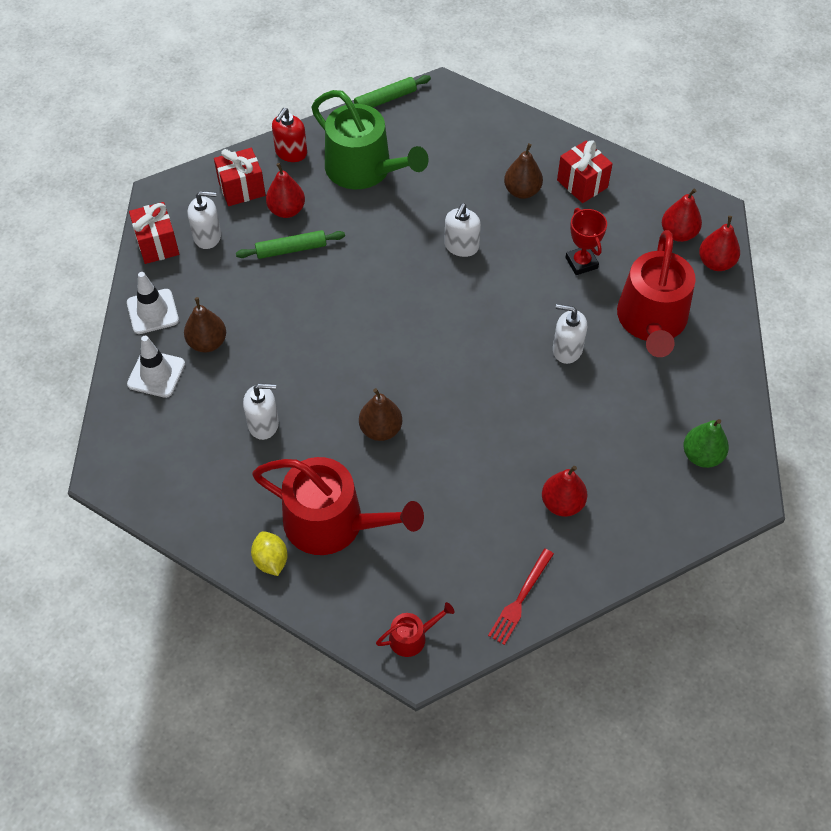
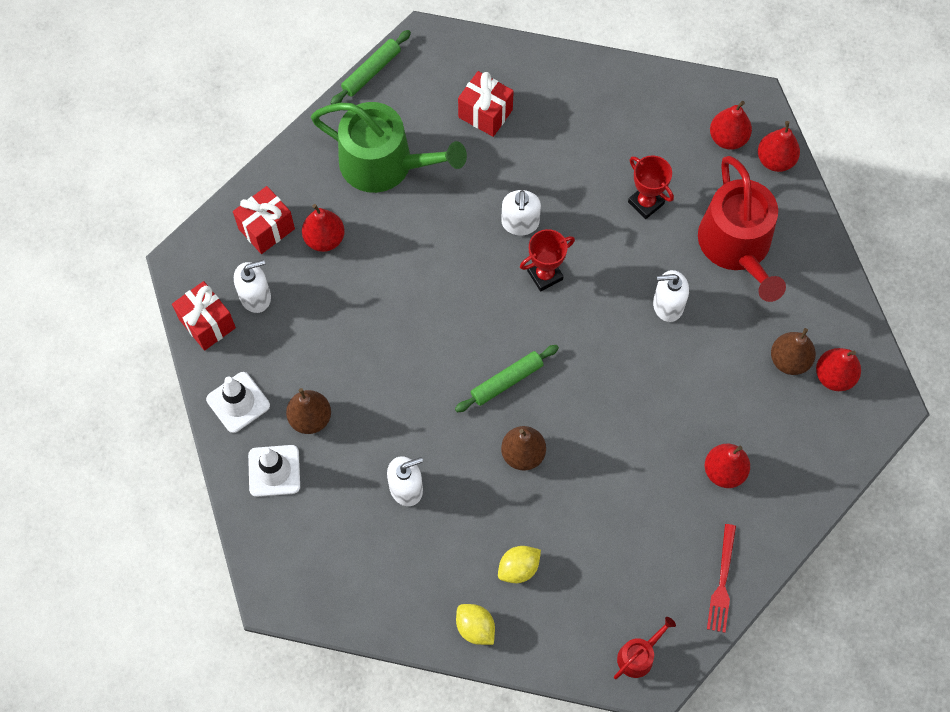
camera: 20 degrees left, 10 degrees up
(291, 153) = (299, 168): red soap dispenser -> none
(291, 249) = (349, 283): green rolling pin -> green rolling pin (507, 381)
(333, 523) = (518, 568): red watering can -> yellow lemon
(465, 293) = (545, 275): none -> red trophy
(522, 191) = (556, 138): brown pear -> brown pear (789, 360)
(582, 184) = (612, 110): red gift -> red gift (485, 113)
(702, 455) = (834, 376): green pear -> red pear

